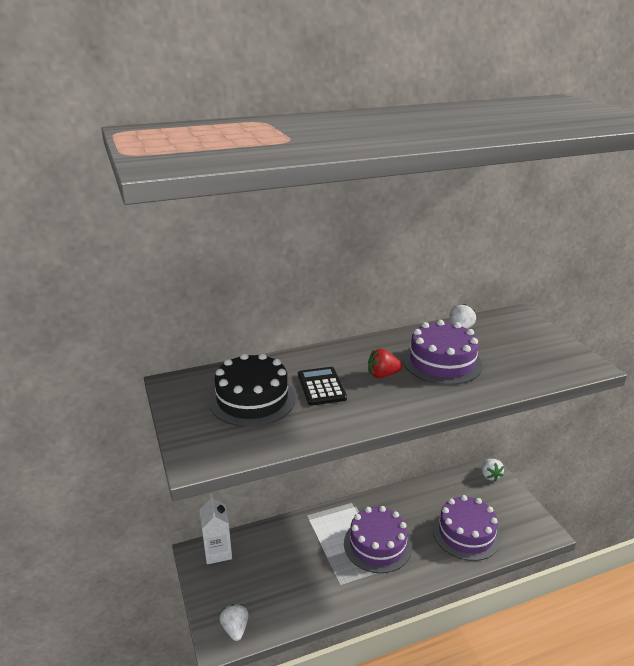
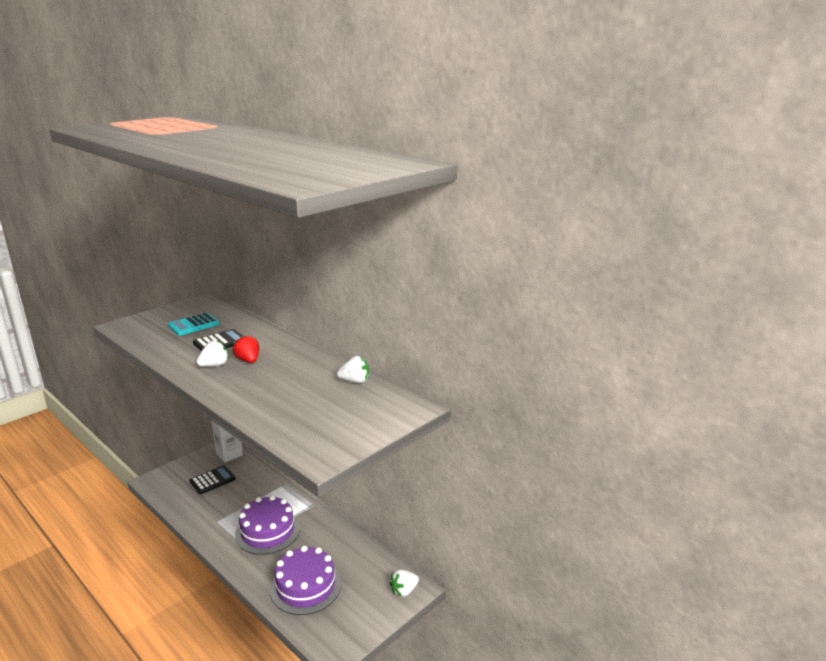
camera: 65 degrees right, 5 degrees down
(235, 628) = (163, 484): white strawberry -> white strawberry (214, 365)
(252, 399) = (194, 325): black cake -> turquoise calculator
(260, 576) = (212, 480): none -> black calculator
(442, 362) = (284, 381): purple cake -> none

